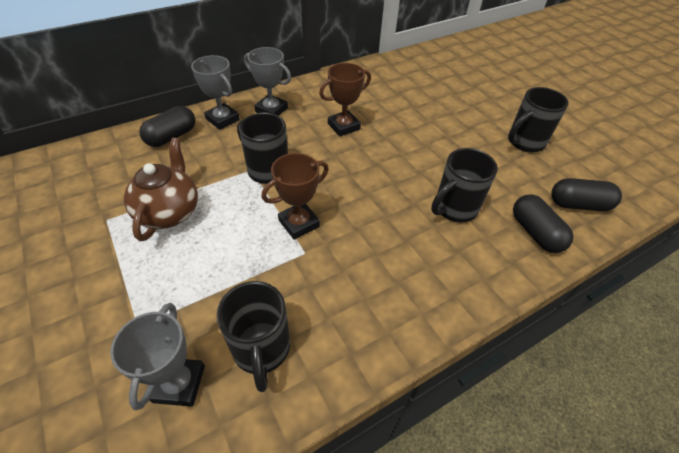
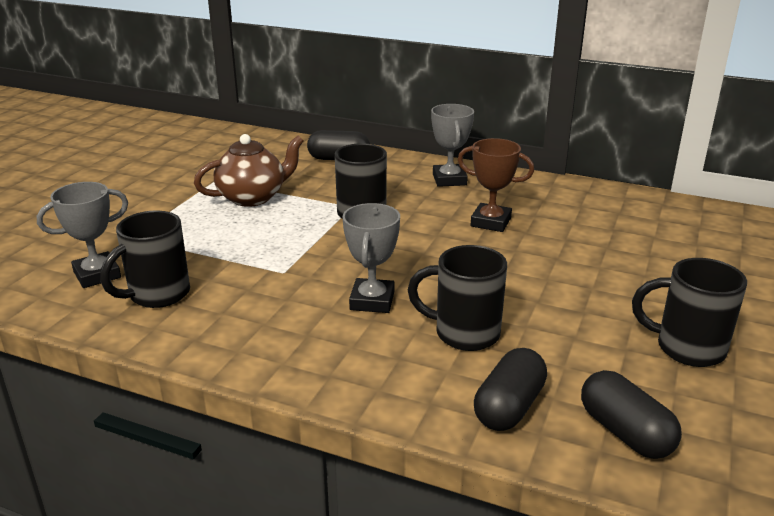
camera: 55 degrees right, 20 degrees down
(222, 119) = (396, 167): grey trophy -> grey trophy (372, 301)
(299, 223) = (315, 255): brown trophy -> none

